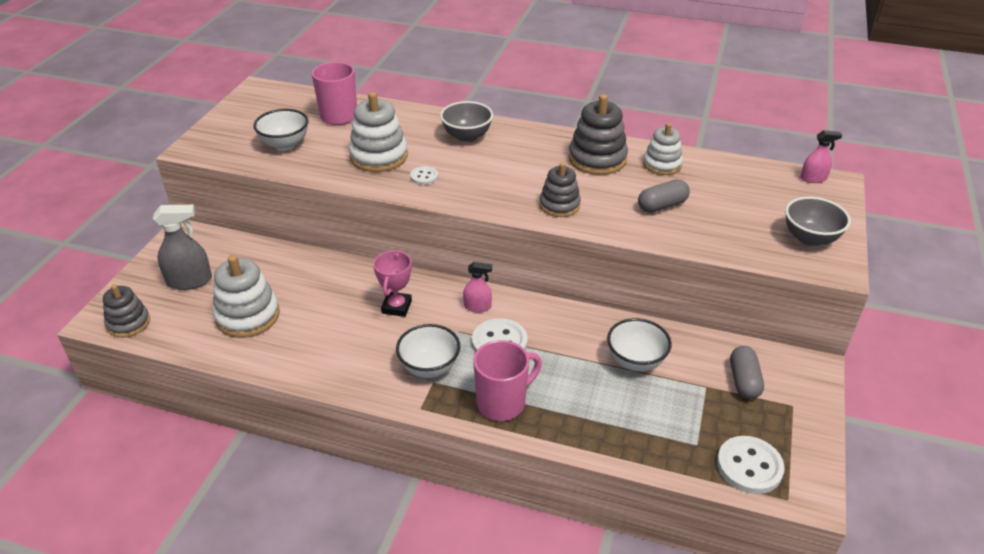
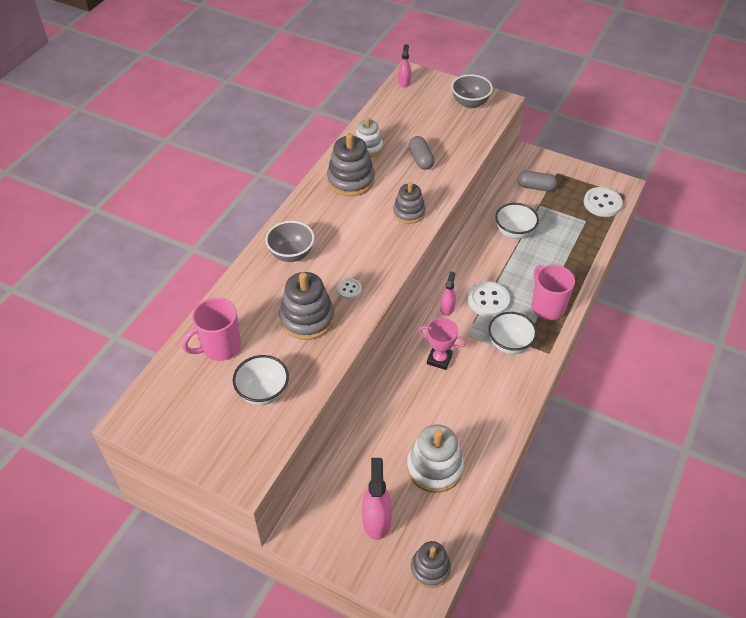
camera: 80 degrees left, 10 degrees up
(190, 281) = (376, 520): grey spray bottle -> pink spray bottle
(379, 156) = (307, 318): white stacking toy -> grey stacking toy

